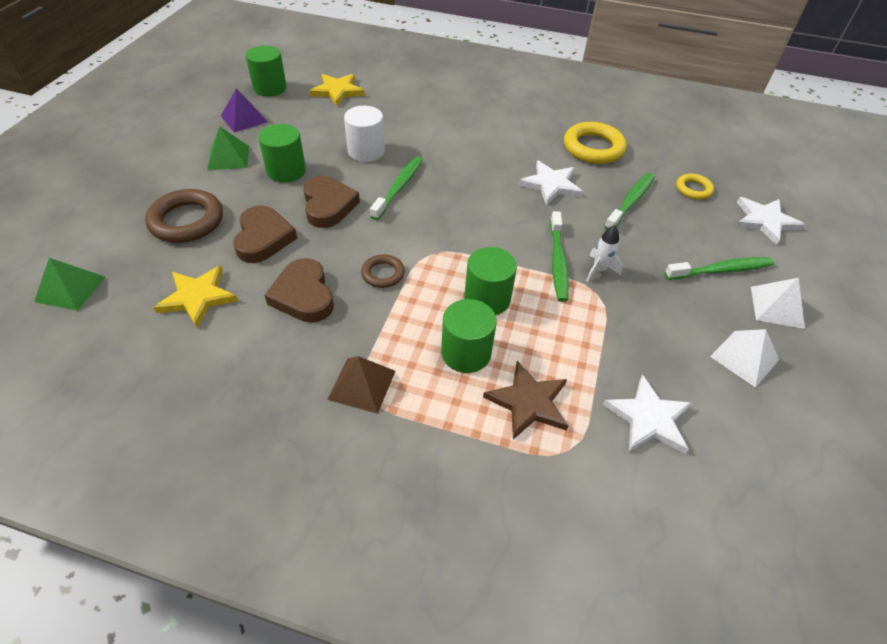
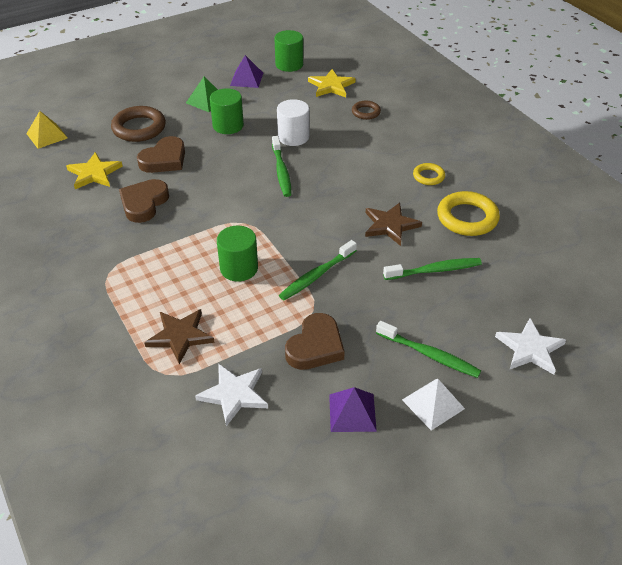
camera: 45 degrees right, 5 degrees down
(70, 289) = (47, 135): green pyramid -> yellow pyramid
(328, 205) = (224, 159): brown heart -> brown heart (315, 346)
(362, 385) = (111, 267): brown pyramid -> none
(383, 274) = (200, 217): brown ring -> brown ring (366, 112)
(399, 187) = (281, 171): green toothbrush -> green toothbrush turned 105 degrees clockwise
(466, 353) = (184, 288): green cylinder -> none
(551, 184) = (390, 225): white star -> brown star
(599, 270) = (337, 297): white rocket -> none
(693, 189) = (504, 292): yellow ring -> yellow ring (428, 176)
(744, 358) = (352, 412): white pyramid -> purple pyramid

